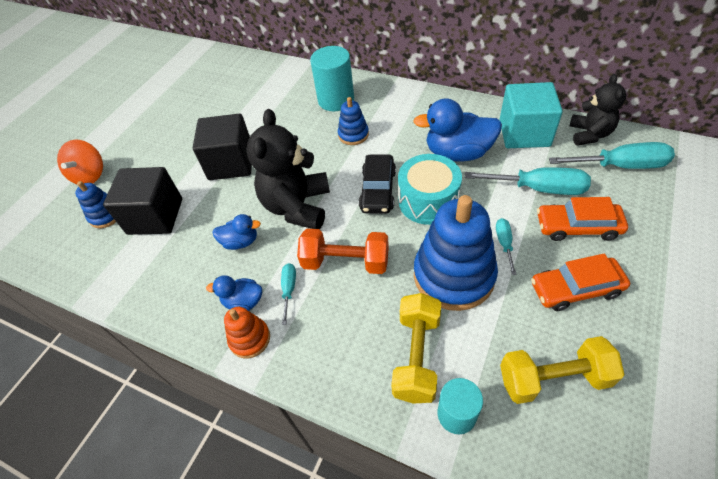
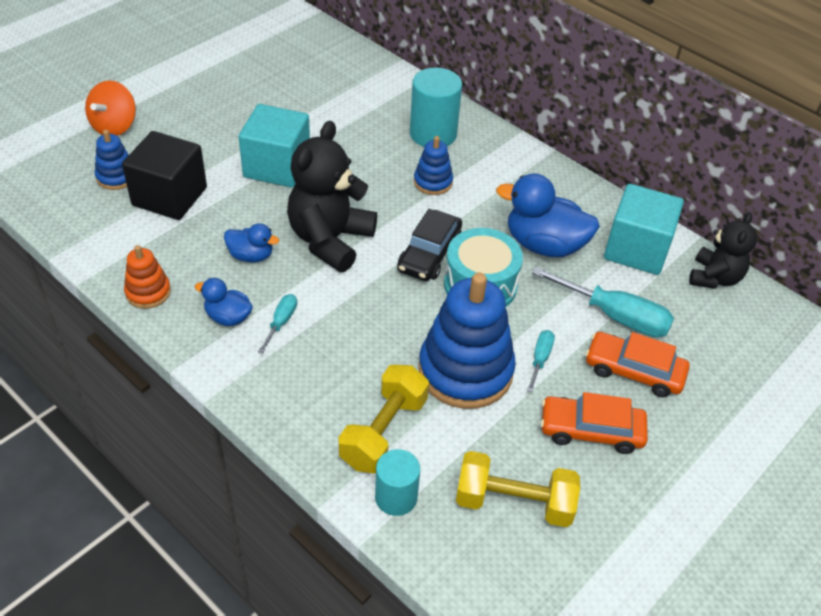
camera: 10 degrees right, 5 degrees down
(231, 163) = (277, 166): black cube -> turquoise cube
(250, 339) = (219, 355): orange stacking toy -> orange stacking toy (148, 292)
(346, 262) = (355, 316): orange dumbbell -> none
(621, 166) = (728, 325): turquoise screwdriver -> none

